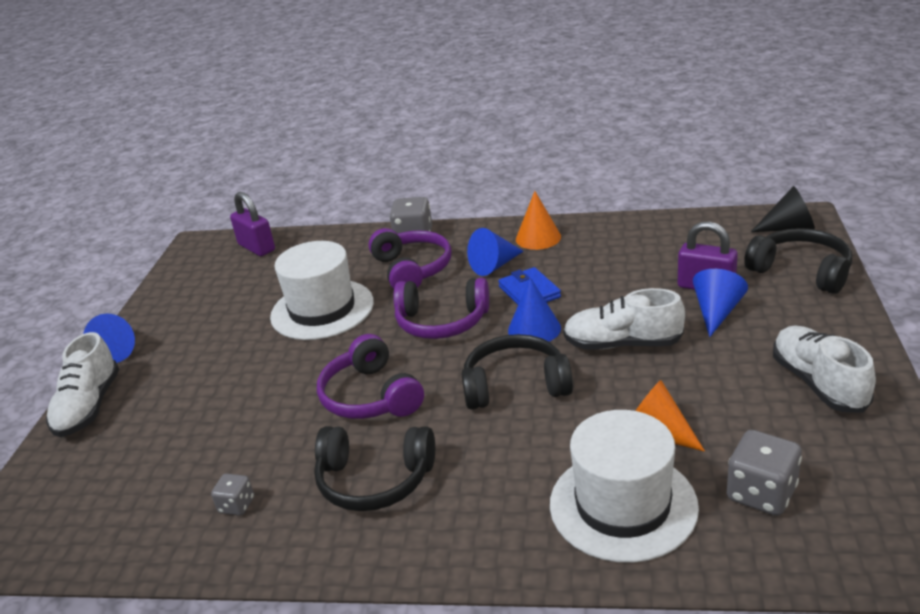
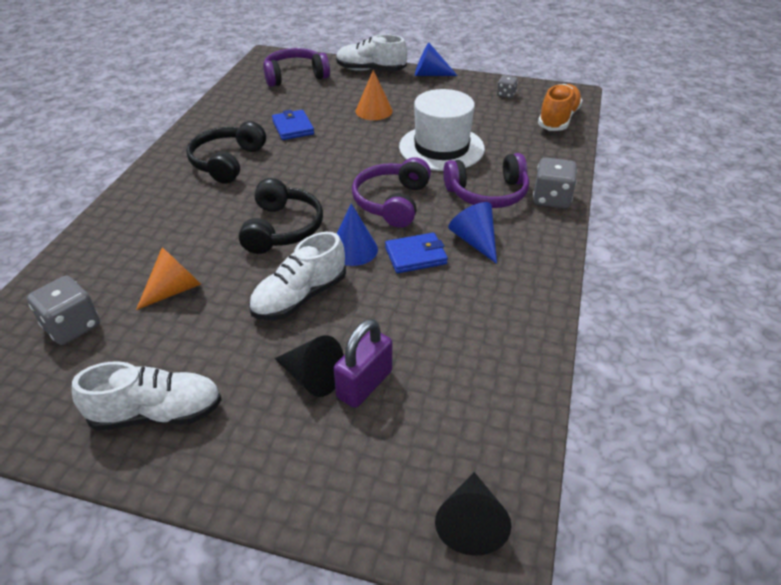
camera: 95 degrees right, 10 degrees up
(237, 505) = (244, 118): grey dice -> grey dice (506, 94)
(256, 247) = (558, 119): purple padlock -> orange shoe
(271, 441) = (293, 127): none -> blue wallet
(370, 396) = (313, 164): purple headphones -> purple headphones (295, 76)
(538, 238) = (522, 278): orange cone -> orange cone (374, 111)
(622, 344) = (299, 297): white shoe -> white shoe turned 150 degrees counterclockwise
(623, 505) = (121, 256): white hat -> none
(716, 312) = (312, 377): blue cone -> black cone
(801, 271) = (355, 488): black headphones -> none

